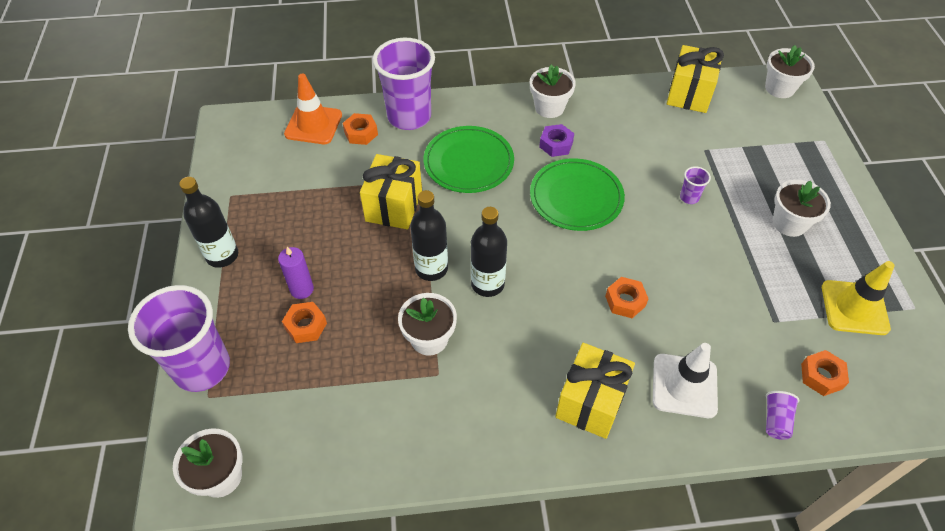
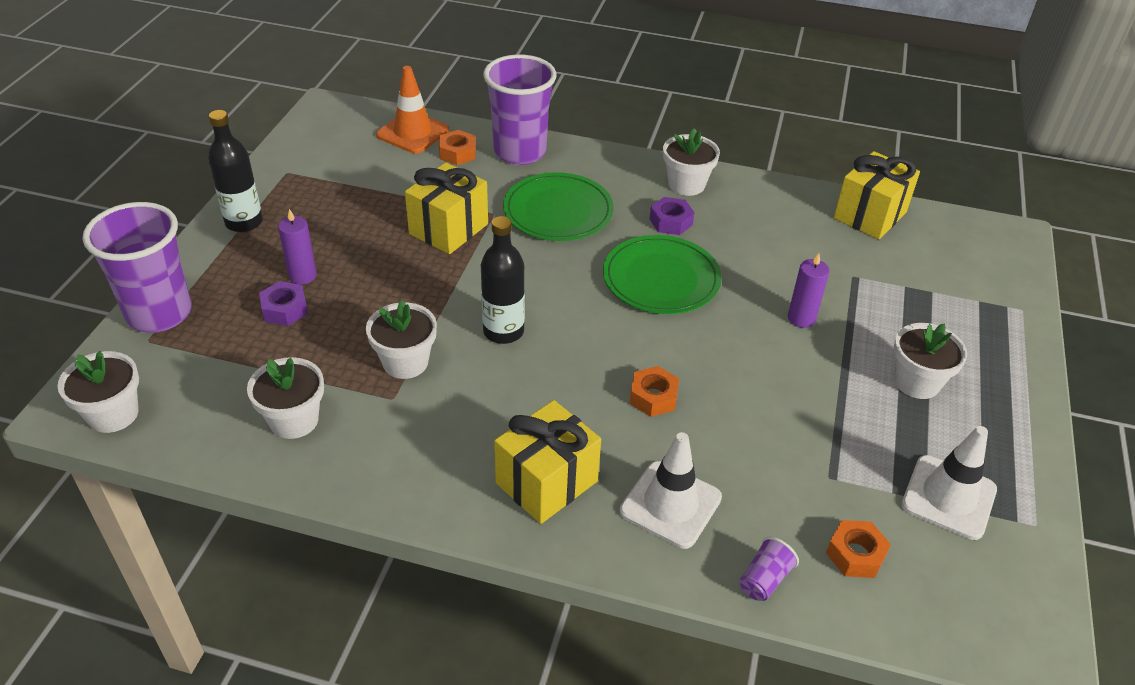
camera: 20 degrees right, 10 degrees down
(306, 326) = (285, 309): orange nut -> purple nut
(431, 268) = (451, 298): black bottle -> none
(689, 197) = (801, 318): purple cup -> purple candle
(779, 88) = (995, 240): white flower pot -> white flower pot (294, 420)
(854, 308) = (948, 497): yellow traffic cone -> white traffic cone

